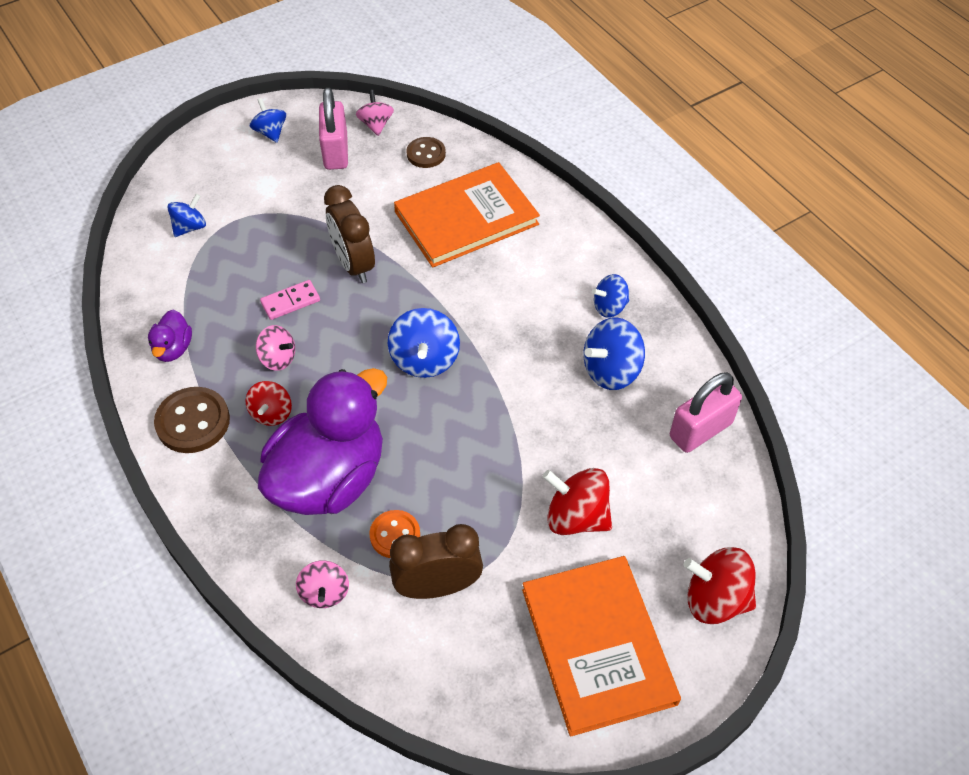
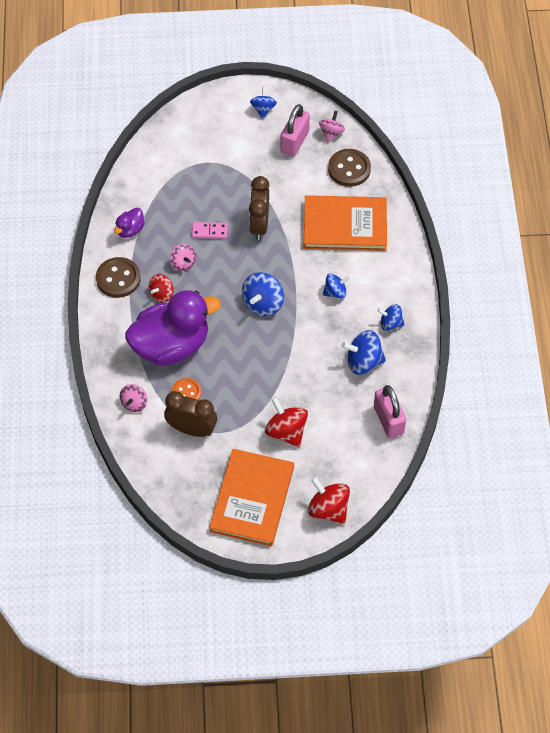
camera: 30 degrees right, 5 degrees up
(190, 227) = (179, 155): blue spinning top -> blue spinning top (335, 292)
(426, 154) = (349, 169): brown button -> brown button, size x1.55
(700, 430) = (388, 420): pink padlock -> pink padlock turned 75 degrees clockwise

